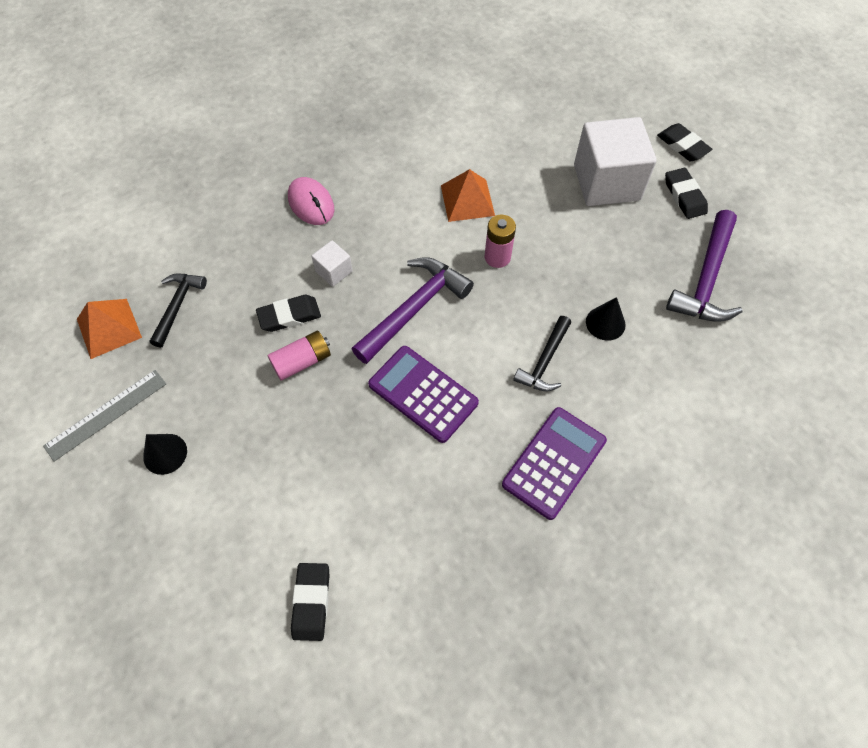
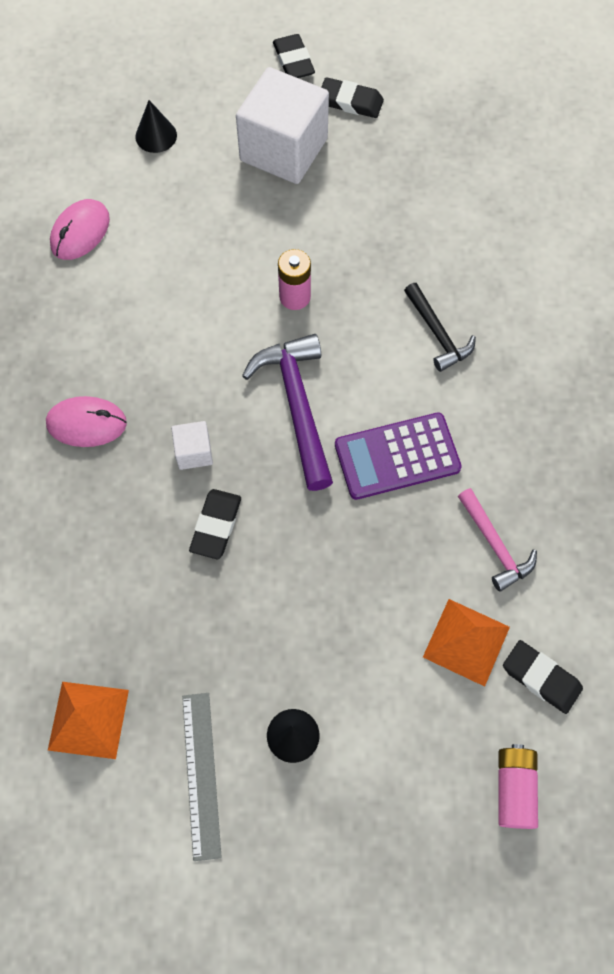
camera: 55 degrees left, 5 degrees up
(177, 306) = (115, 631): black hammer -> none
(302, 361) = (280, 544): pink battery -> pink battery (514, 789)
(399, 503) = (495, 545): none -> pink hammer
(443, 118) = (80, 232): none -> pink mouse
(467, 200) = (205, 278): orange pyramid -> orange pyramid (466, 642)
(554, 462) = (541, 394): purple calculator -> none
(605, 323) = (435, 259): black cone -> black cone (156, 136)
(682, 145) = (293, 61): black eraser -> black eraser turned 75 degrees clockwise
(706, 279) = (450, 151): purple hammer -> none

